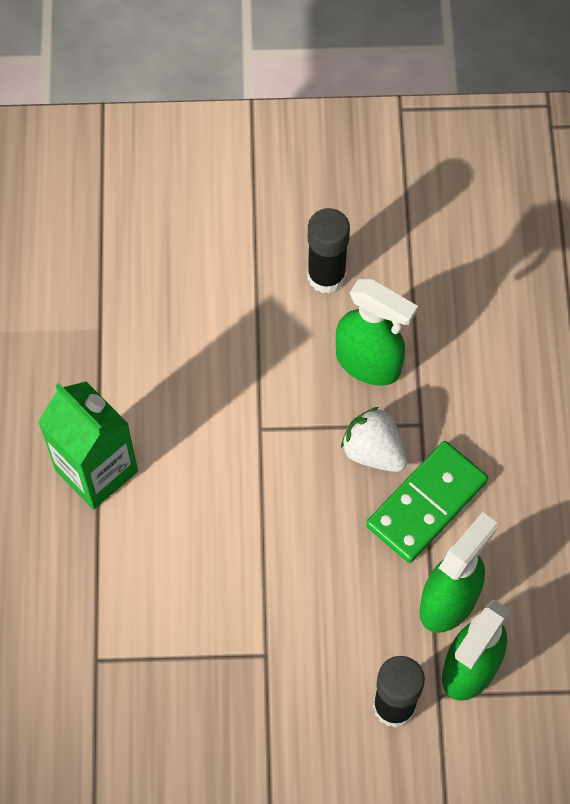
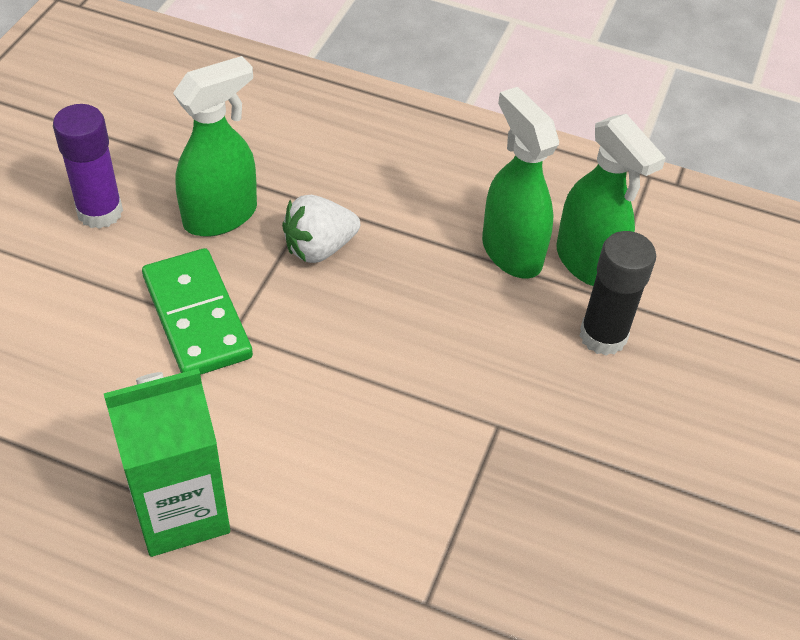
camera: 70 degrees left, 15 degrees down
(326, 276) = (100, 212): black glue stick -> purple glue stick
(427, 504) = (400, 230): green domino -> green domino (197, 316)

